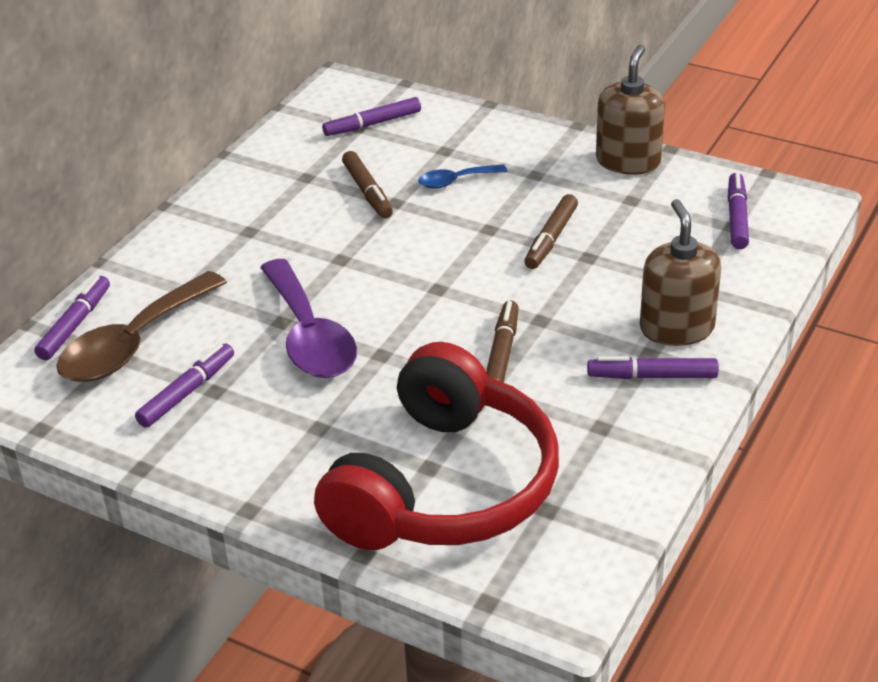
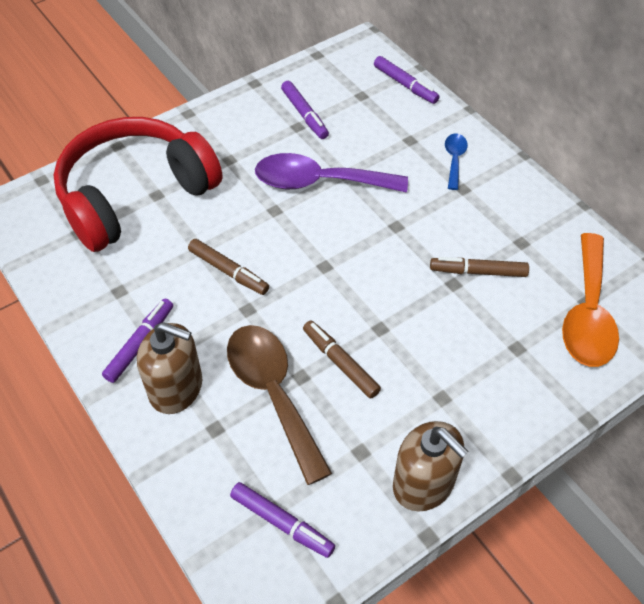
camera: 115 degrees right, 15 degrees up
(133, 343) = (368, 104): brown spoon -> brown spoon (273, 393)
(372, 124) = (587, 313): purple marker -> orange spoon
(444, 486) = (135, 195): red headphones -> red headphones turned 90 degrees clockwise
(455, 181) = (462, 335): blue spoon -> blue spoon (454, 159)

